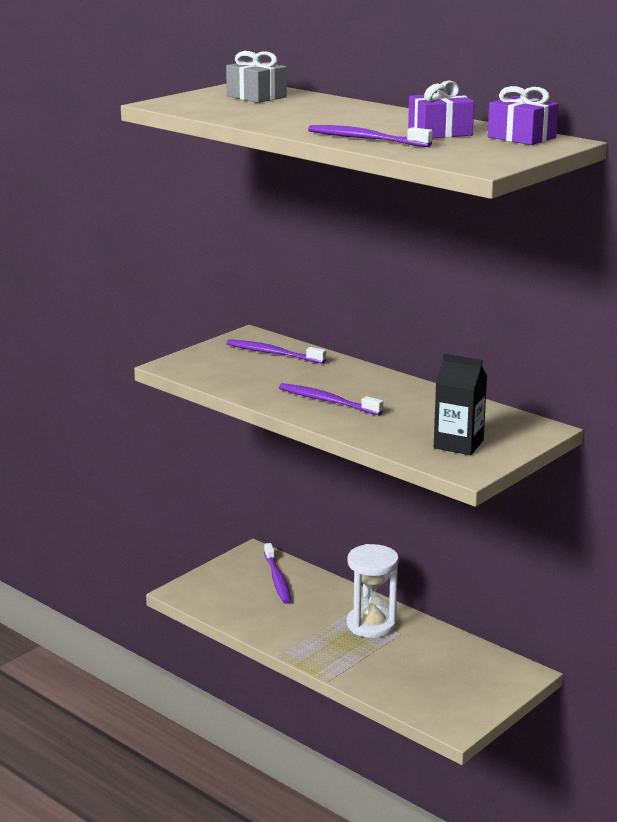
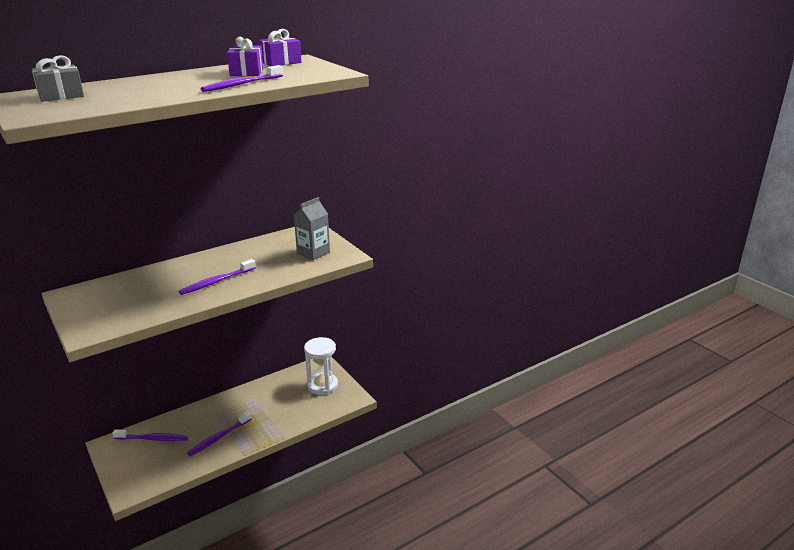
camera: 75 degrees left, 5 degrees up
(273, 353) = (113, 290): purple toothbrush -> purple toothbrush (219, 438)
(371, 625) = (238, 408): white hourglass -> white hourglass (322, 385)
(458, 444) = (313, 253): black carton -> grey carton

